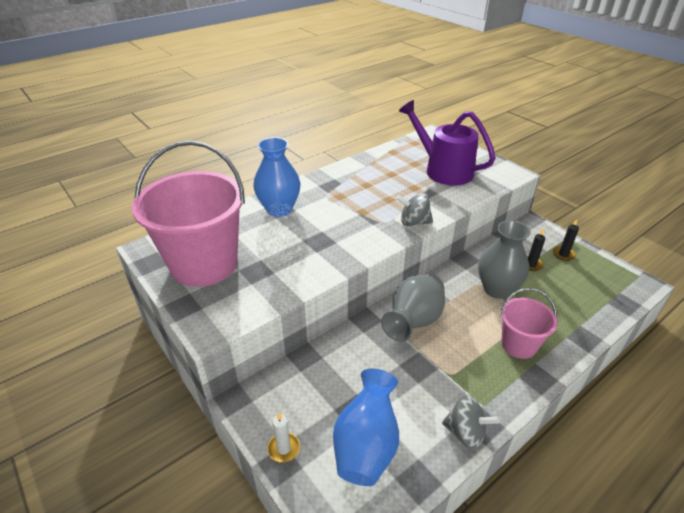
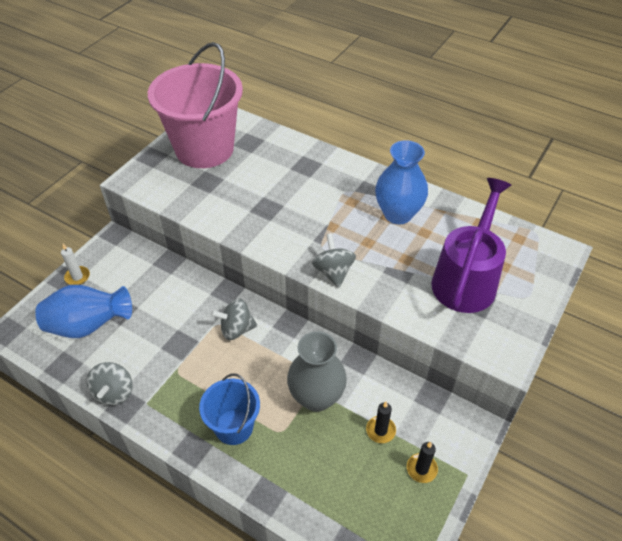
camera: 70 degrees right, 10 degrees up
(279, 209) = (304, 166): blue vase -> blue vase (398, 214)
(413, 321) = (236, 329): grey vase -> grey spinning top
(518, 345) = (234, 427): pink bucket -> blue bucket

